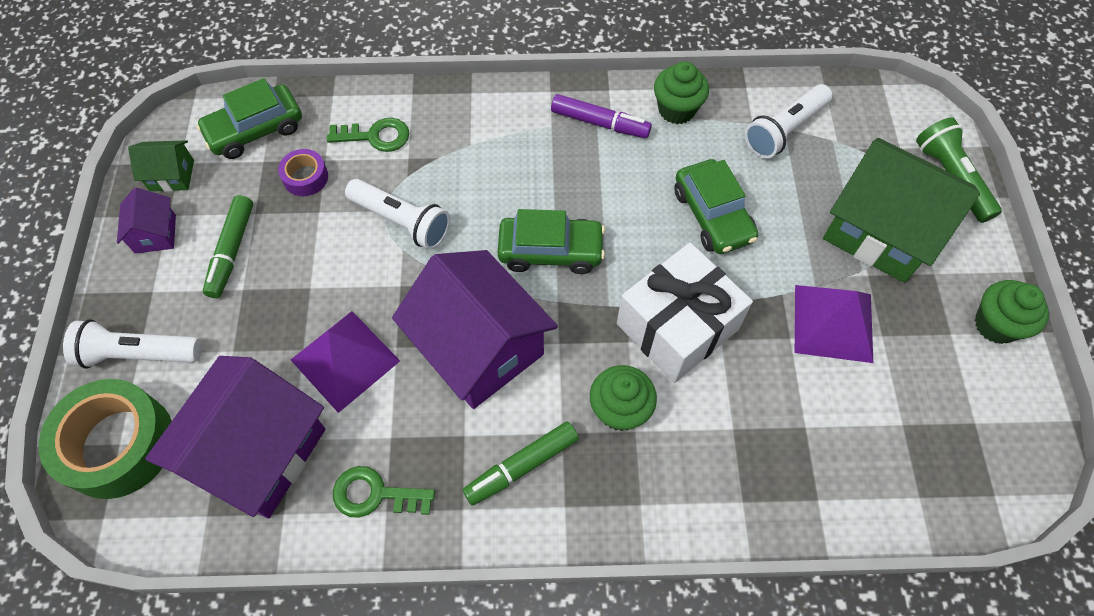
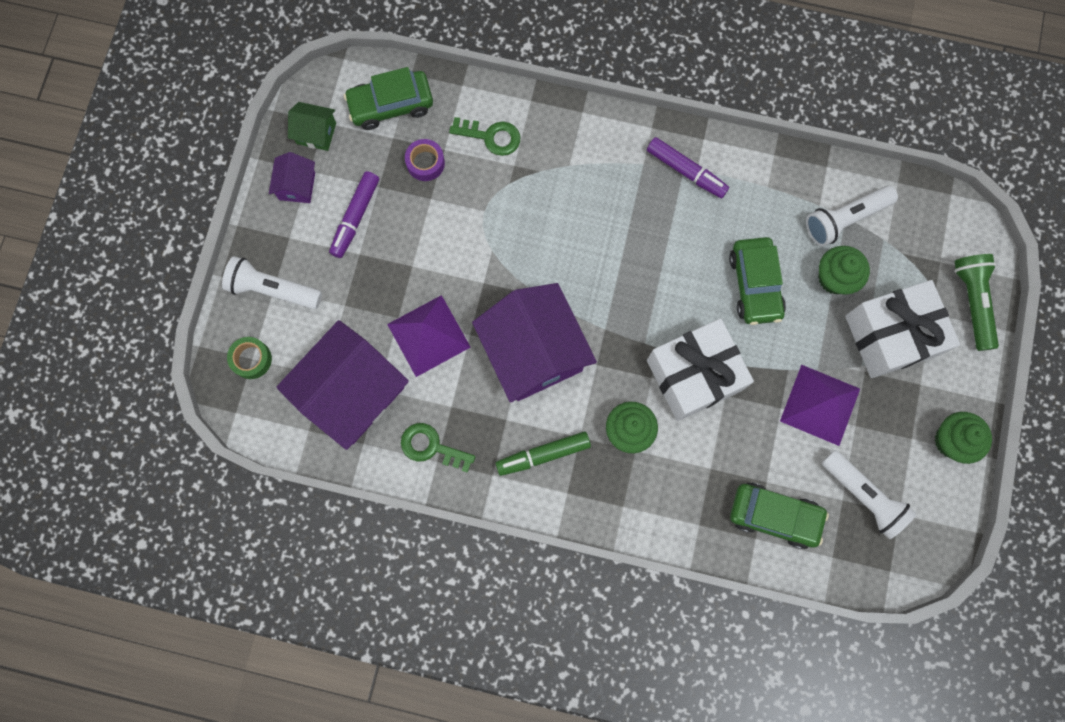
camera: 15 degrees right, 15 degrees up
(118, 444) = (251, 359): green tape -> green tape, size x0.49
(231, 251) = (355, 217): green marker -> purple marker
(402, 222) = (496, 225): white flashlight -> white flashlight (863, 496)
(550, 251) = (611, 283): green car -> green car (774, 516)
(676, 110) = (757, 174): green cupcake -> green cupcake (834, 278)
(880, 231) = (891, 335): green house -> white gift

